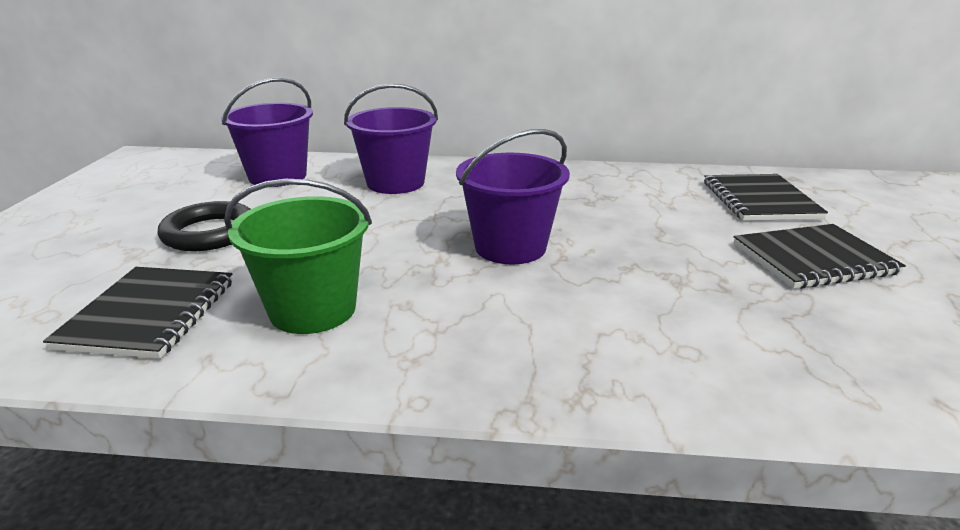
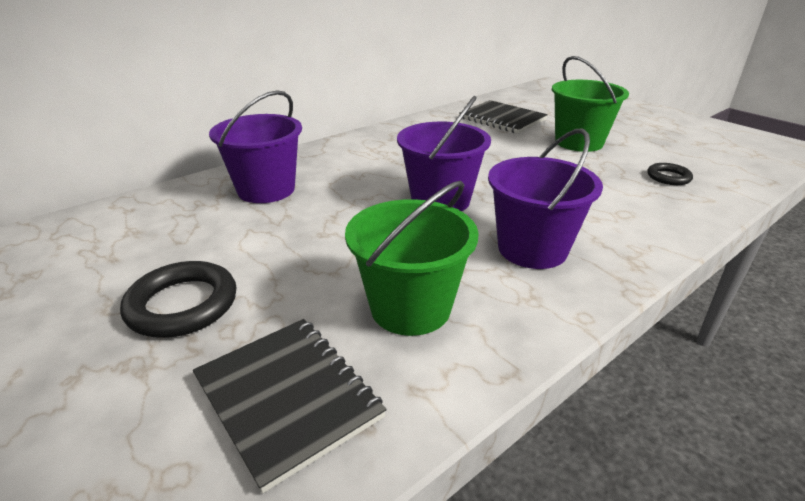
camera: 45 degrees left, 5 degrees up
(277, 176) = (137, 227): purple bucket -> purple bucket (532, 249)
(813, 259) = (578, 142): black notebook -> green bucket
(865, 349) = (668, 177): none -> black ring

